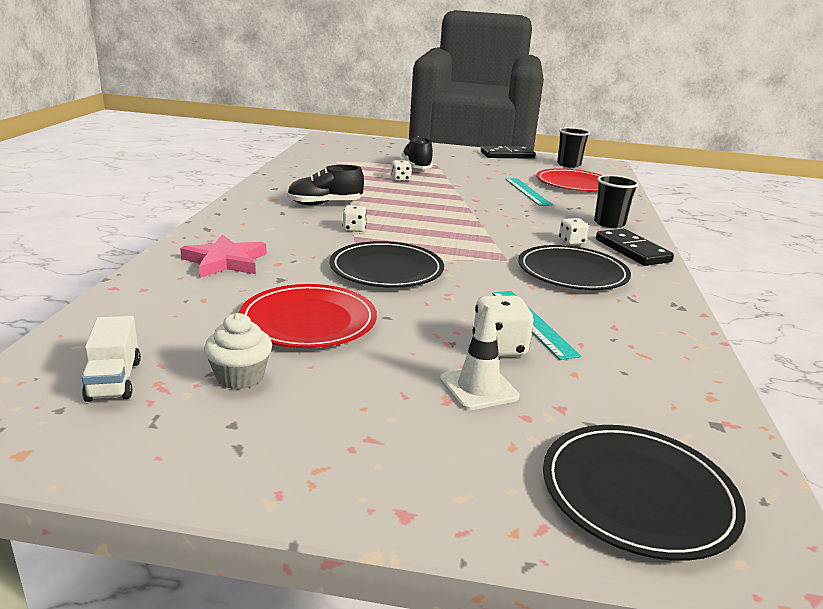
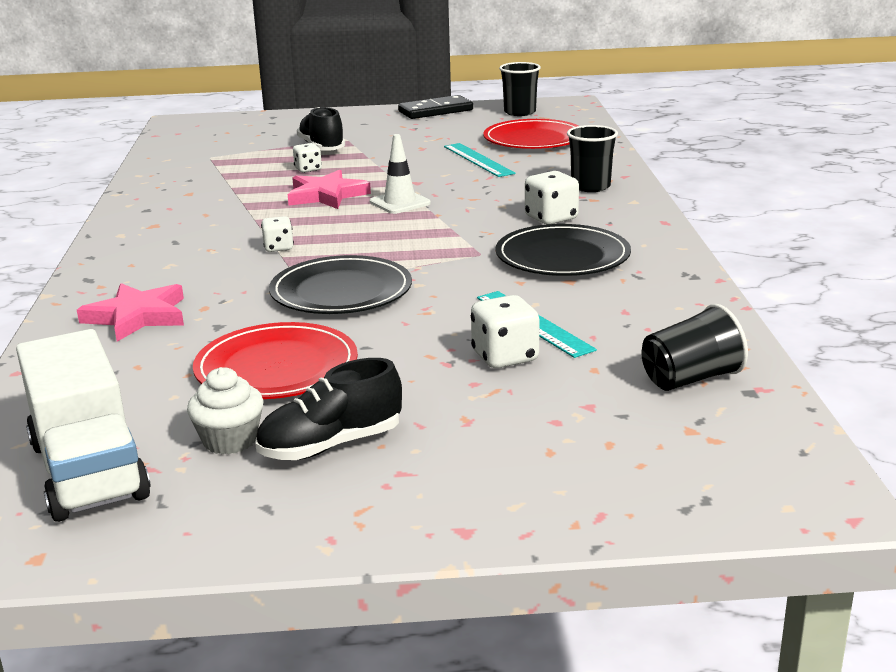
camera: 10 degrees left, 0 degrees up
(114, 380) = (88, 471): white truck -> white truck, size x1.89
(325, 204) = (224, 220): black shoe -> black shoe (331, 445)
(406, 198) = (326, 195): none -> pink star
(478, 388) = (496, 403): white traffic cone -> white traffic cone (400, 203)
(571, 242) = (551, 218): white dice -> white dice, size x1.56
(632, 250) = (626, 217): black domino -> none
(638, 494) = (683, 469): black plate -> none
(661, 400) = (690, 379): none -> black cup

